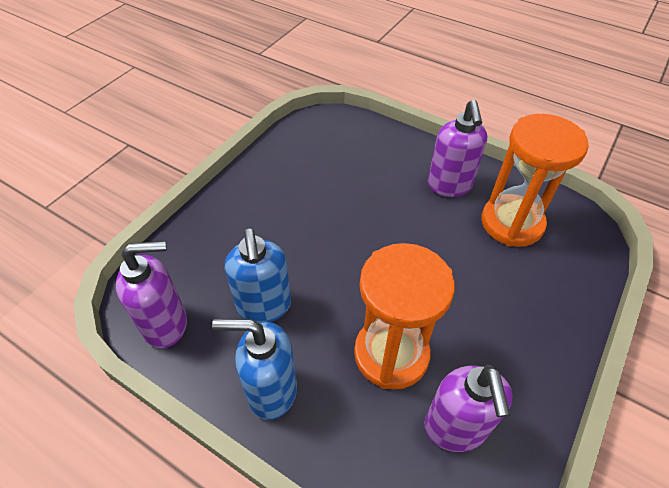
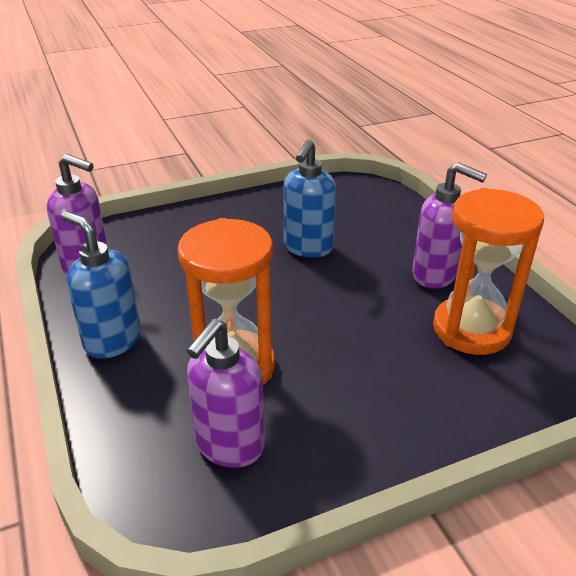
camera: 35 degrees right, 15 degrees down
(264, 307) = (168, 287): blue soap dispenser -> blue soap dispenser (308, 248)
(449, 186) = (435, 275): purple soap dispenser -> purple soap dispenser turned 90 degrees counterclockwise

